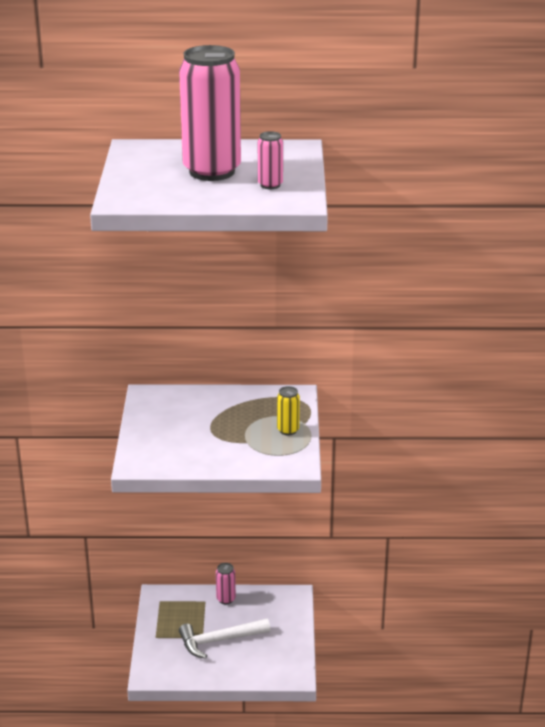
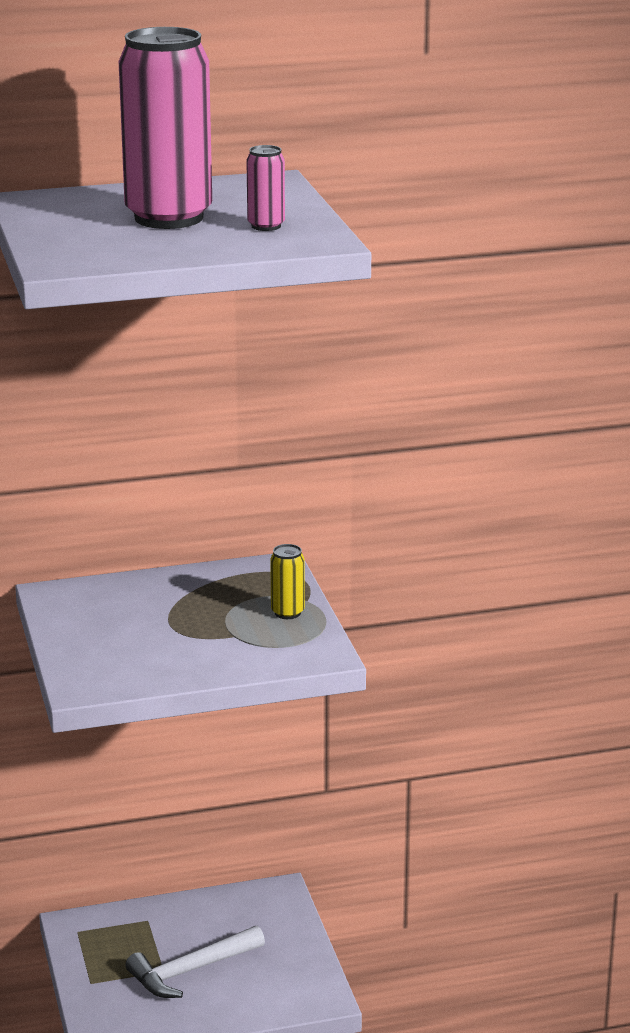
camera: 15 degrees left, 5 degrees down
(226, 599) = (178, 912): pink can -> none

